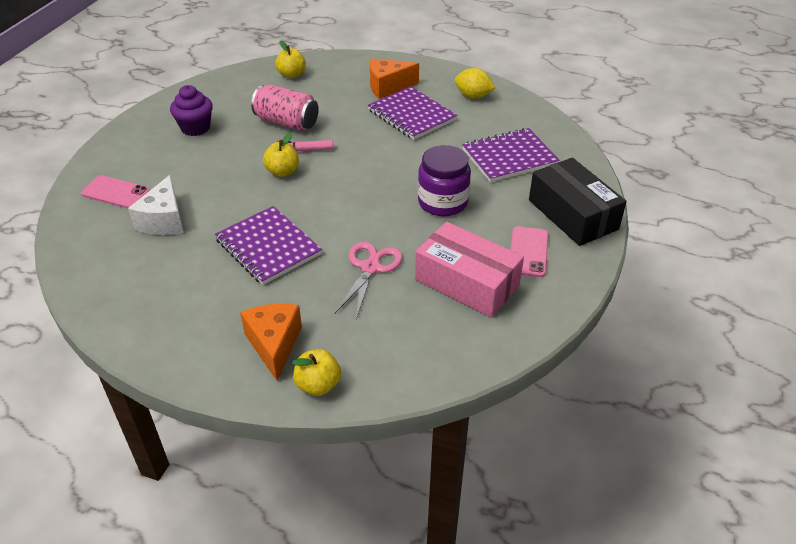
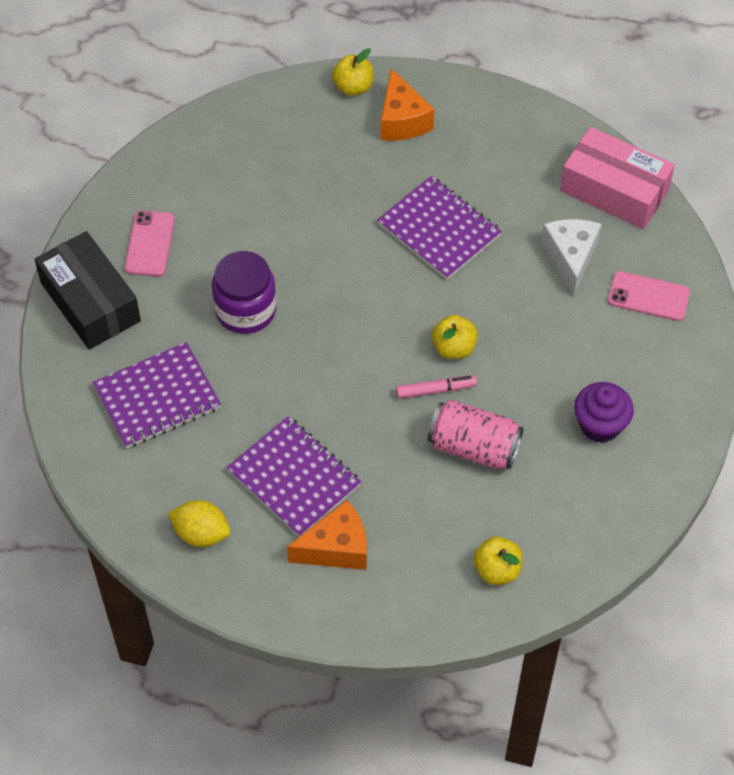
camera: 175 degrees right, 15 degrees up
(370, 268) = (322, 211): pink scissors -> none
(467, 282) = (219, 200): pink box -> pink box (614, 190)

